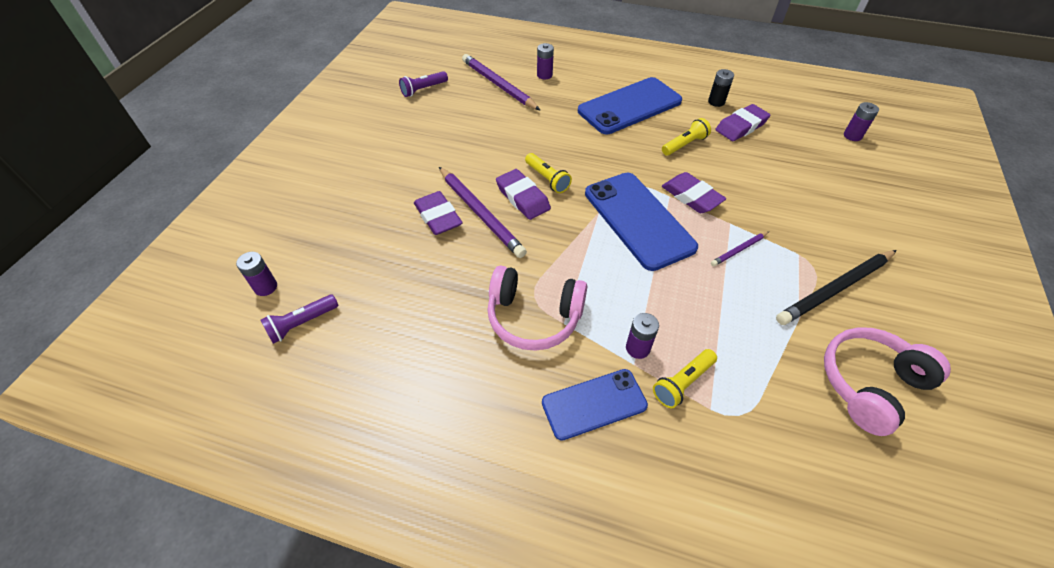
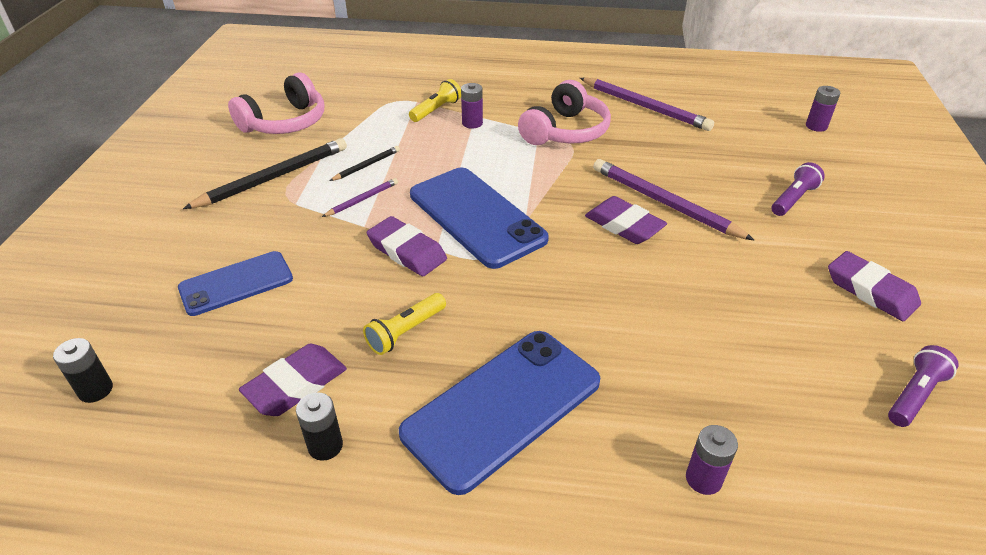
camera: 170 degrees right, 10 degrees down
(302, 323) = (756, 110): purple flashlight -> purple flashlight (793, 199)
(438, 217) = (710, 195): purple eraser -> purple eraser (870, 291)
(498, 85) = (781, 430): purple pencil -> purple pencil (645, 107)
(534, 317) = (565, 131): pink headphones -> pink headphones turned 120 degrees clockwise
(547, 179) = (603, 252): yellow flashlight -> none
(594, 404) = (503, 95): blue phone -> blue phone (236, 283)
(746, 293) = (366, 165): none -> black pencil
(852, 136) = (95, 390): purple battery -> black battery

